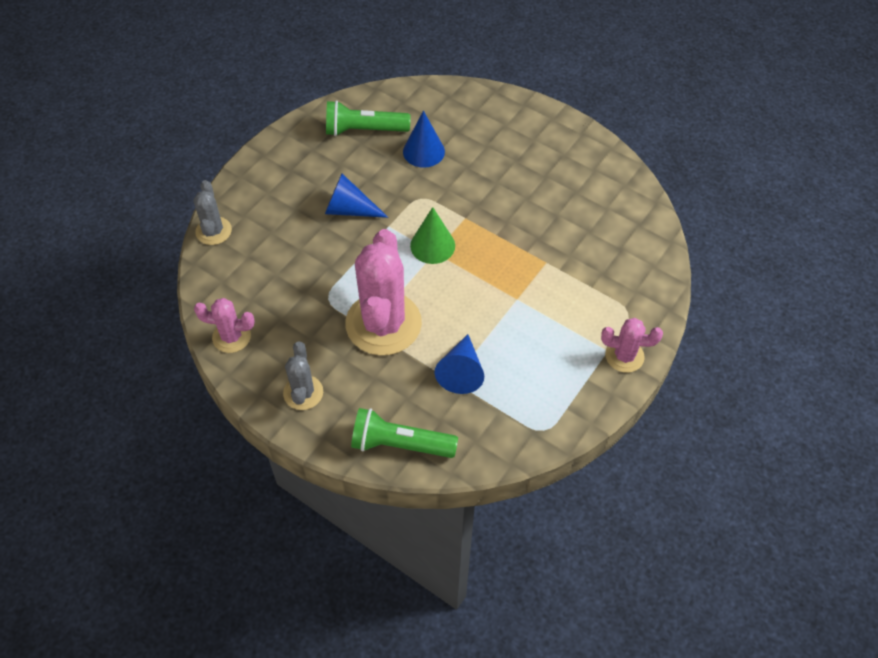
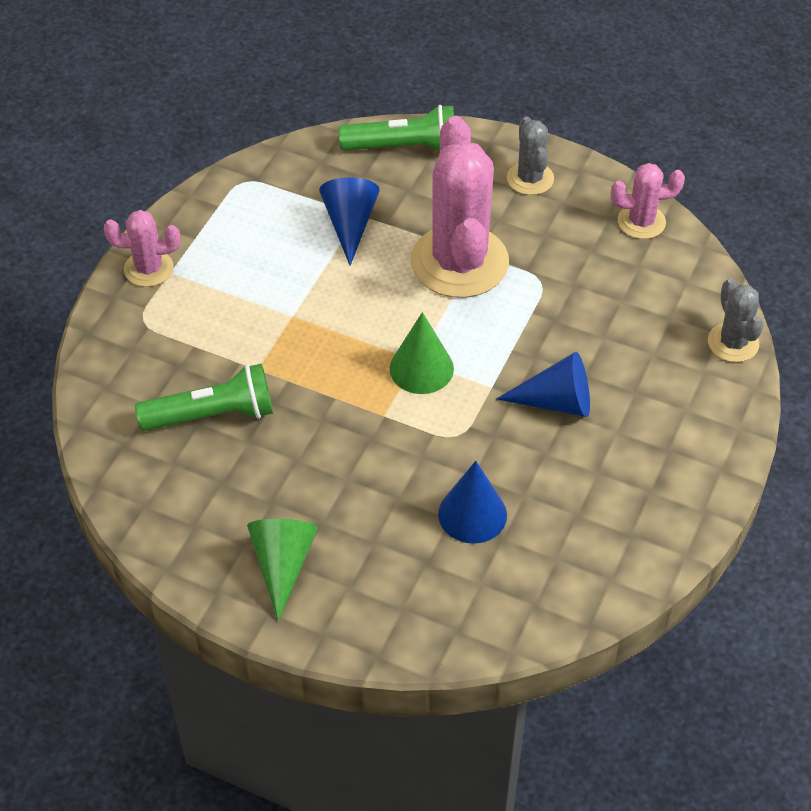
camera: 170 degrees right, 5 degrees down
(364, 130) = (580, 538): green flashlight -> green flashlight (212, 415)
(542, 141) = (282, 565): none -> green cone

